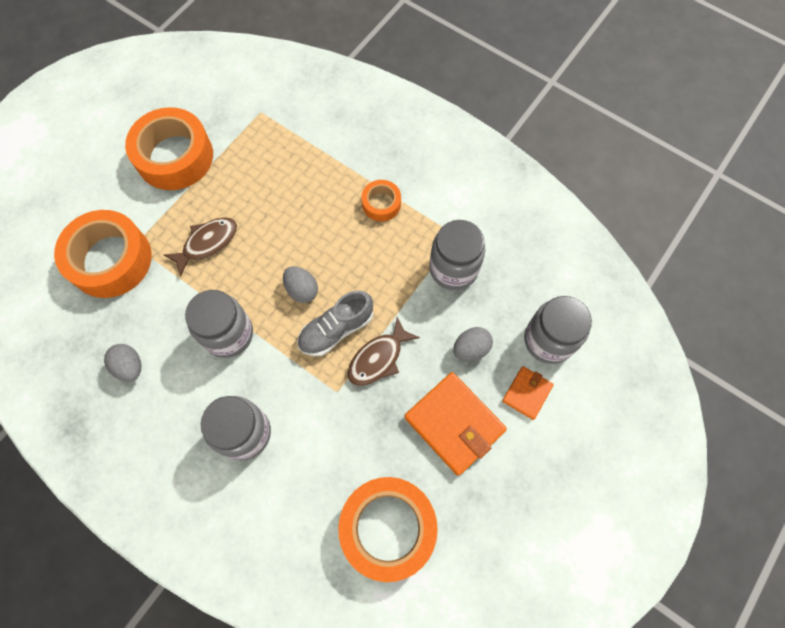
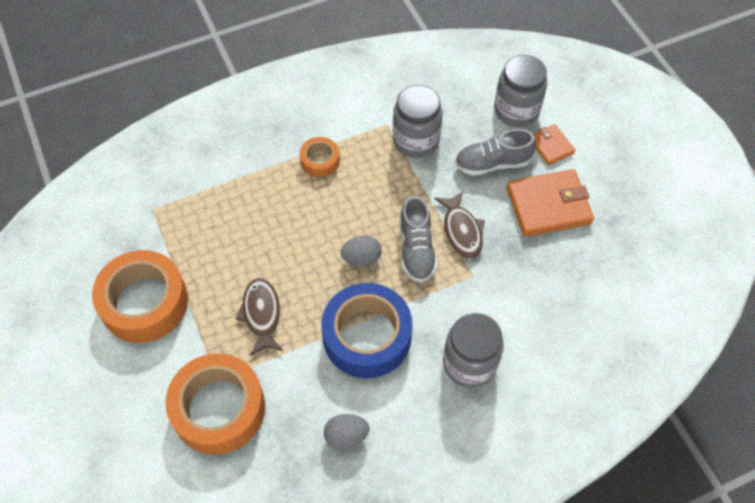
camera: 60 degrees left, 10 degrees down
(228, 334) = (367, 336): grey jar -> blue tape
(388, 528) = (608, 292): orange tape -> none
(471, 348) = (492, 163): grey egg -> grey shoe

